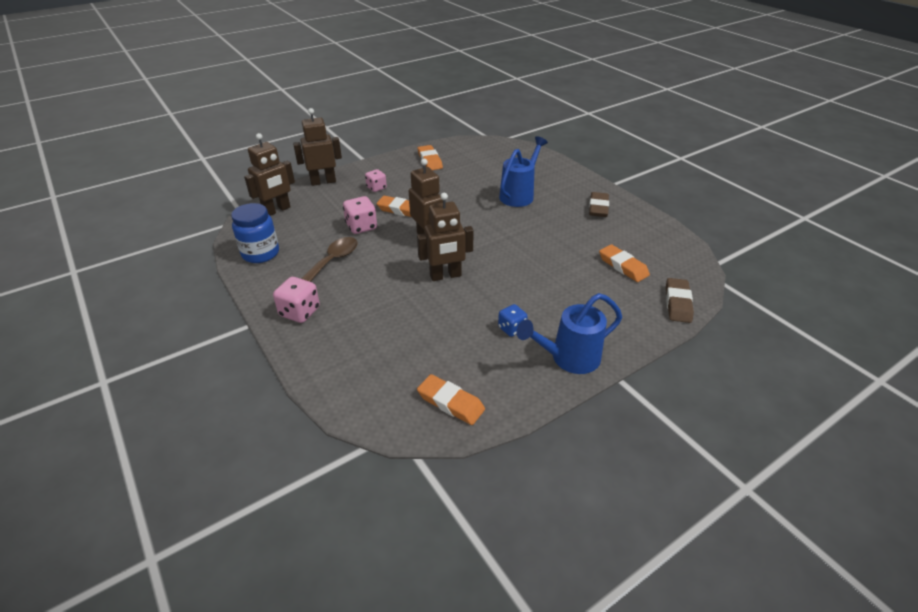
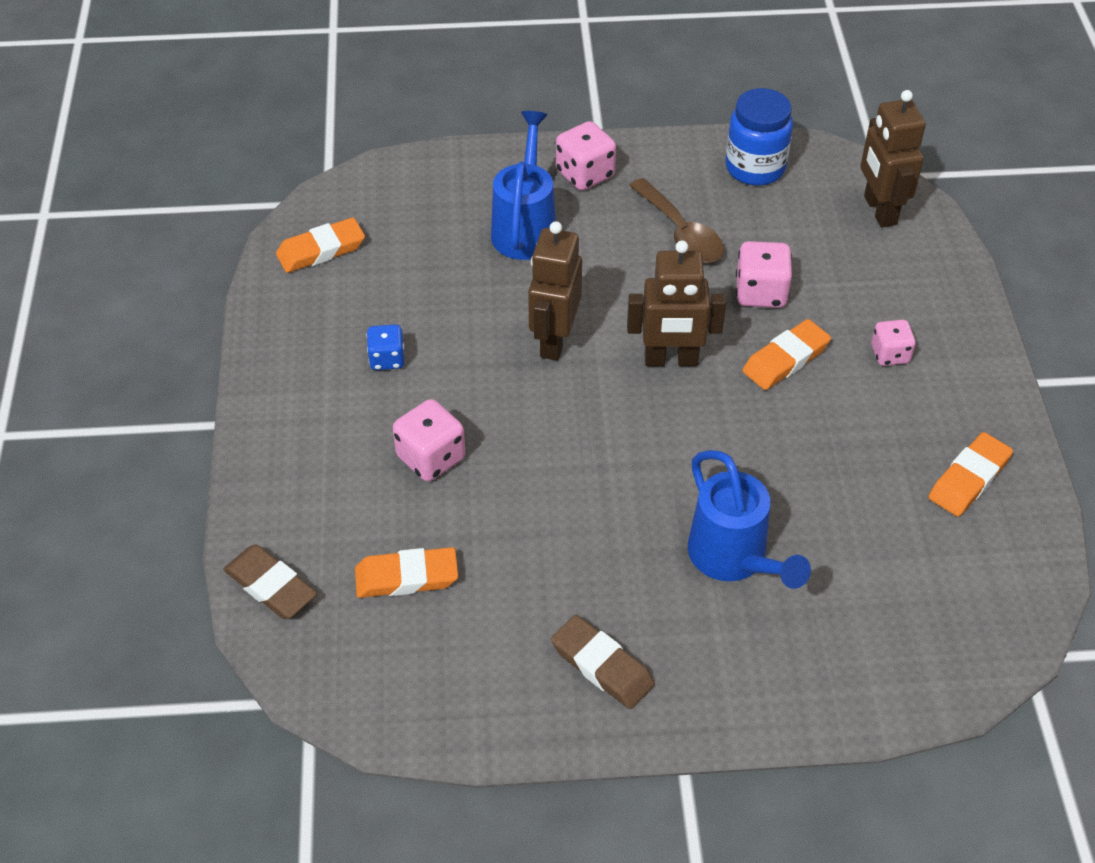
camera: 120 degrees right, 10 degrees up
(323, 182) = (956, 290): brown robot -> none
(430, 160) = (969, 479): orange eraser -> orange eraser turned 60 degrees counterclockwise
(556, 285) = (431, 458): none -> pink dice
(569, 358) = (288, 388): blue watering can -> blue watering can (525, 228)

